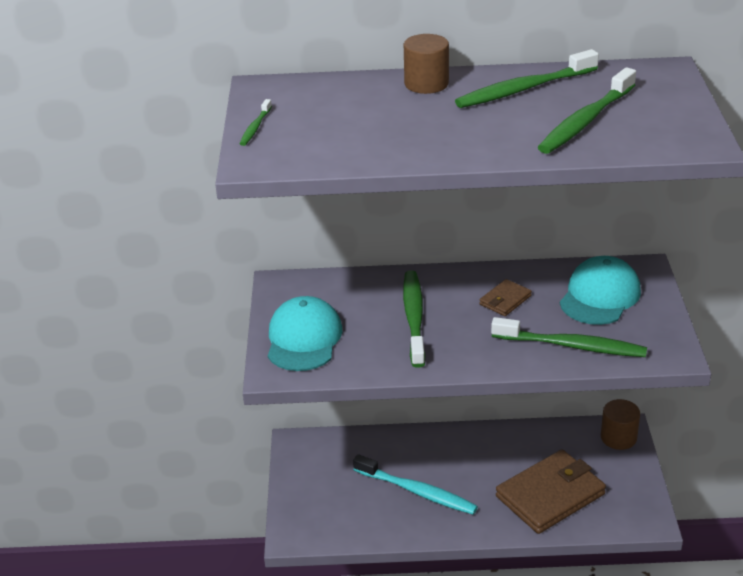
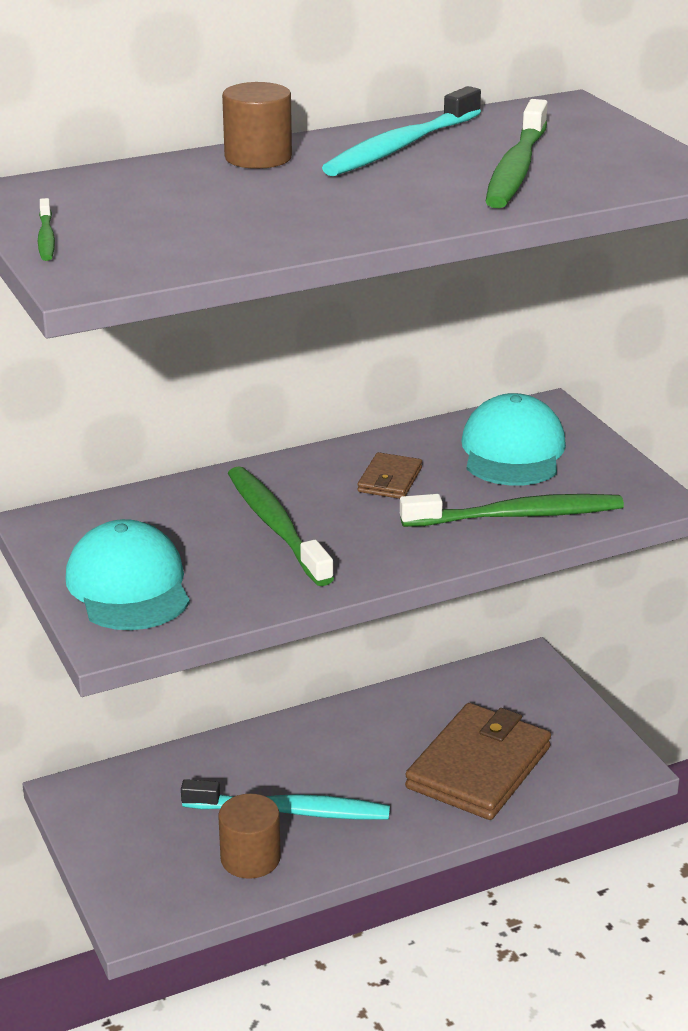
camera: 25 degrees left, 5 degrees down
(523, 89) = (400, 147): green toothbrush -> turquoise toothbrush
(618, 437) = (527, 673): brown cylinder -> brown cylinder (250, 858)

